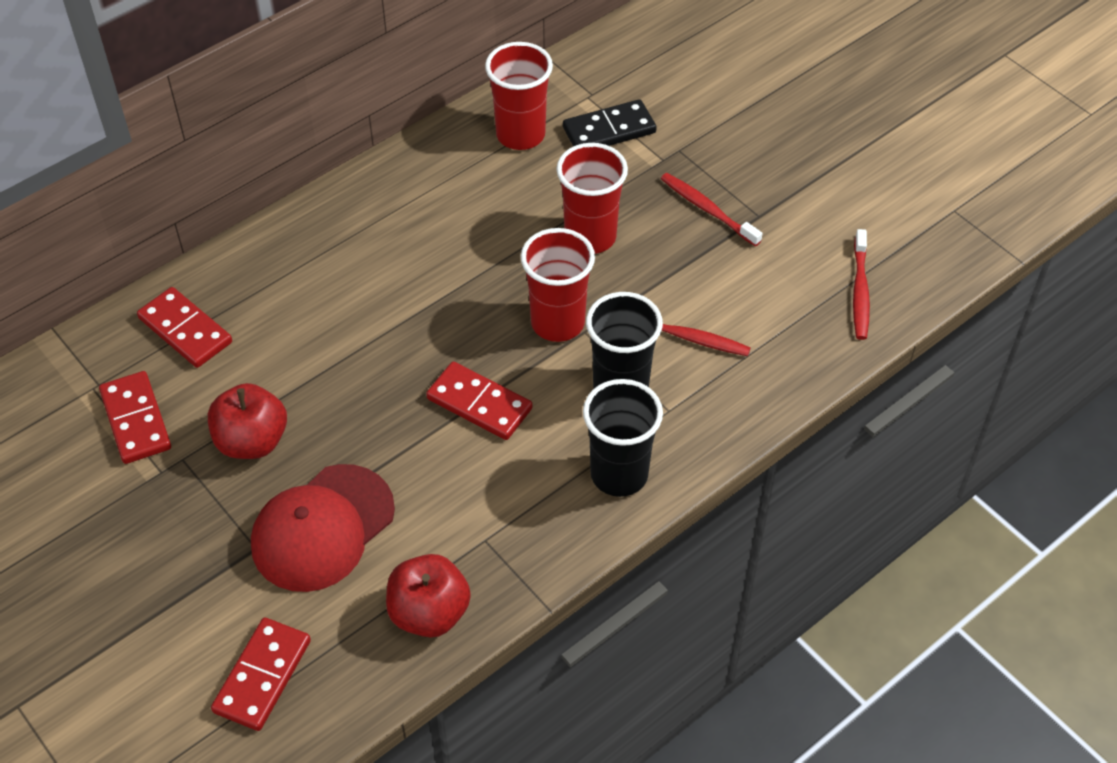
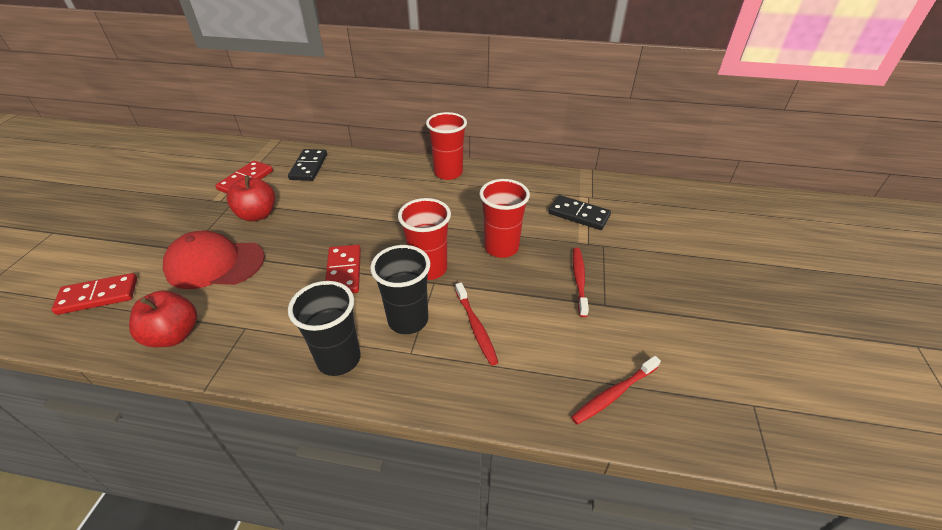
camera: 50 degrees right, 10 degrees down
(185, 330) = (308, 167): red domino -> black domino
(520, 135) = (534, 190): red cup -> red cup (448, 173)

